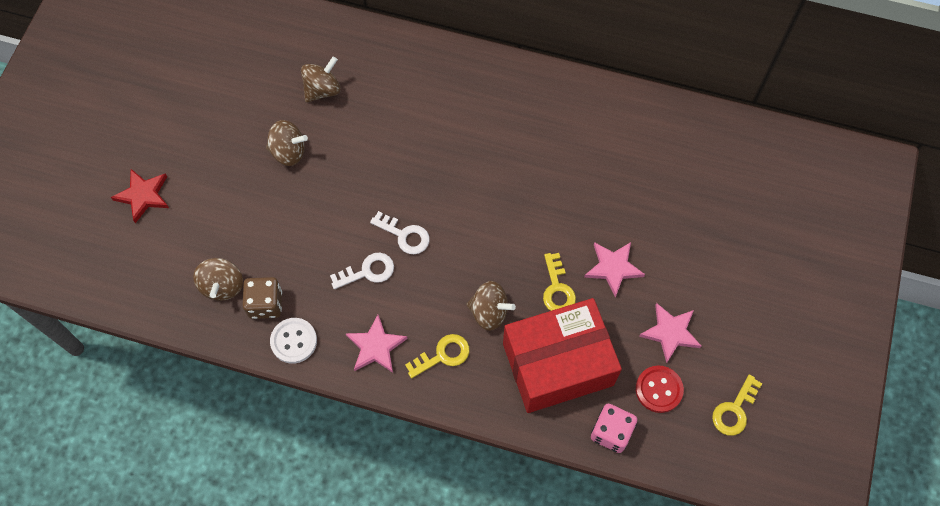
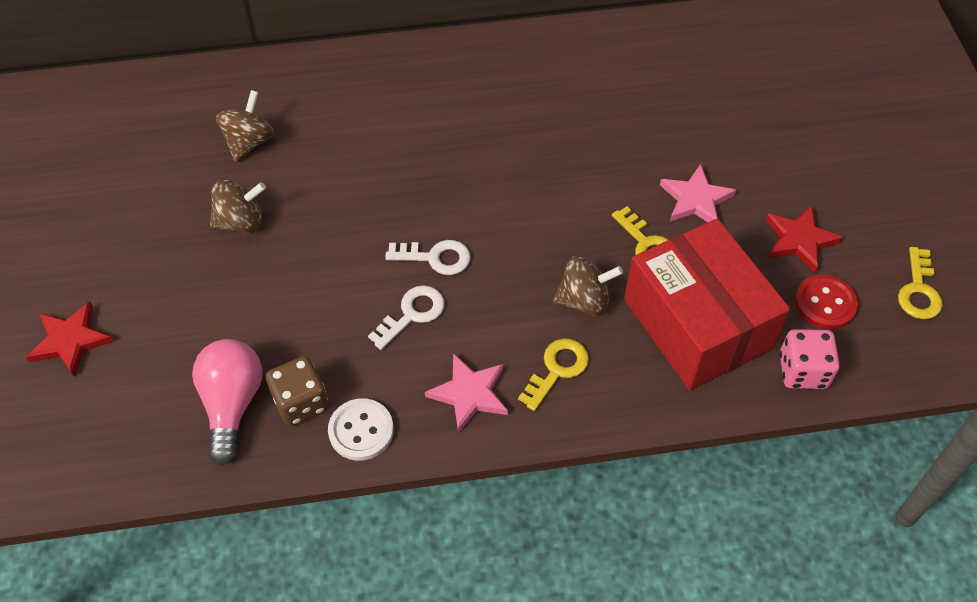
camera: 25 degrees left, 10 degrees down
(222, 286) = (232, 404): brown spinning top -> pink light bulb
(558, 364) = (697, 324): red box -> red box turned 75 degrees counterclockwise
(670, 333) = (799, 240): pink star -> red star

